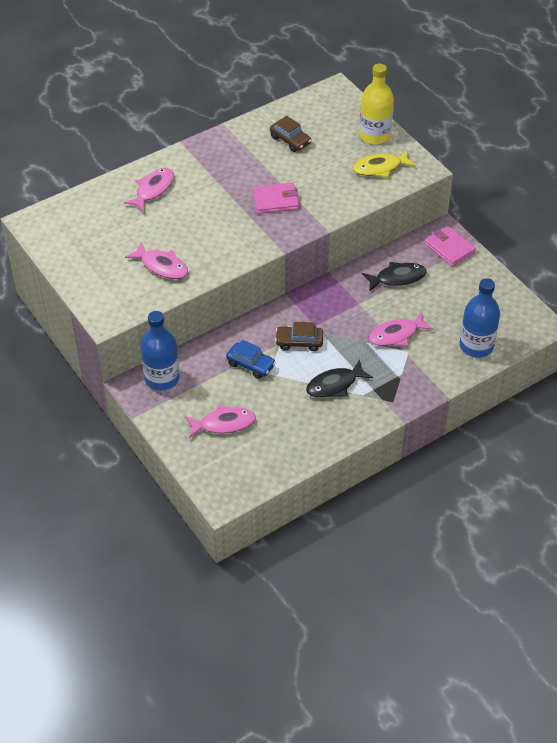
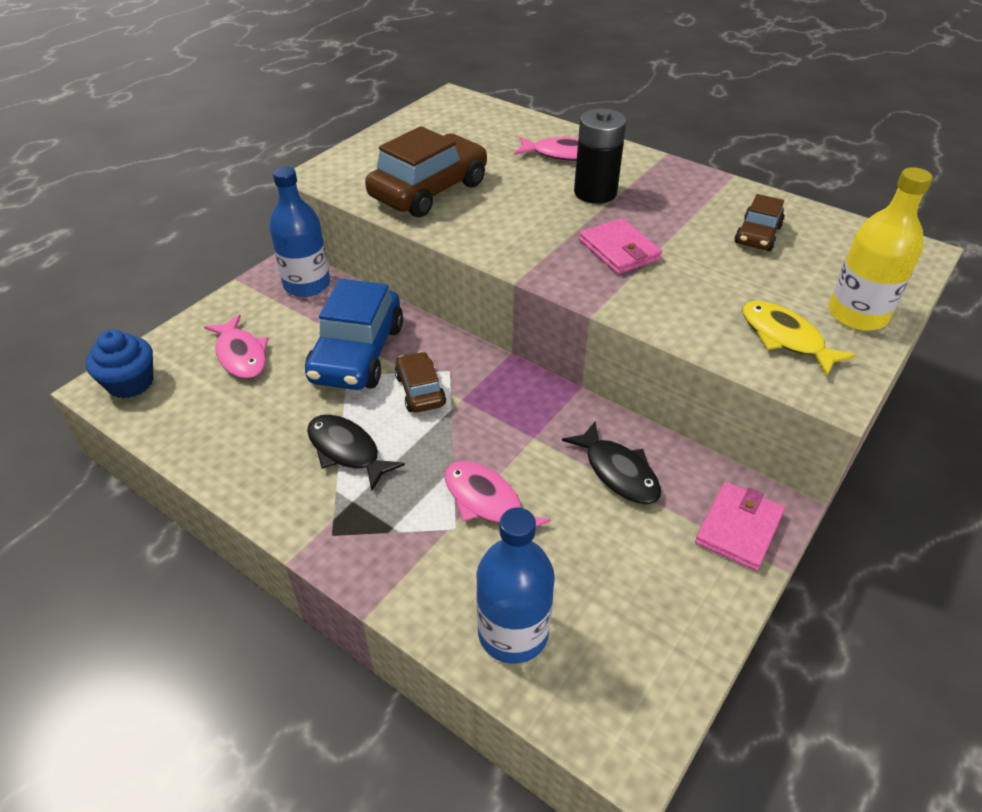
camera: 70 degrees right, 5 degrees down
(161, 266) = (429, 190): pink fish -> brown car
(209, 190) = (595, 192): none -> black battery
(225, 484) = (130, 383): none -> blue cupcake
(251, 364) = (357, 353): blue car -> blue car, size x1.87

